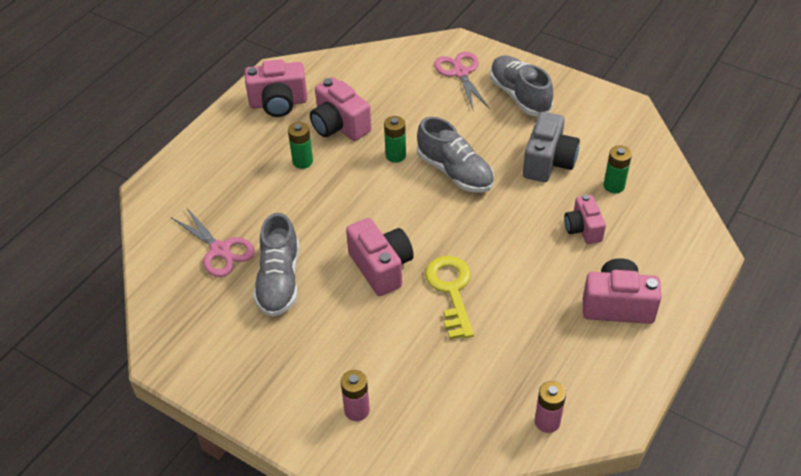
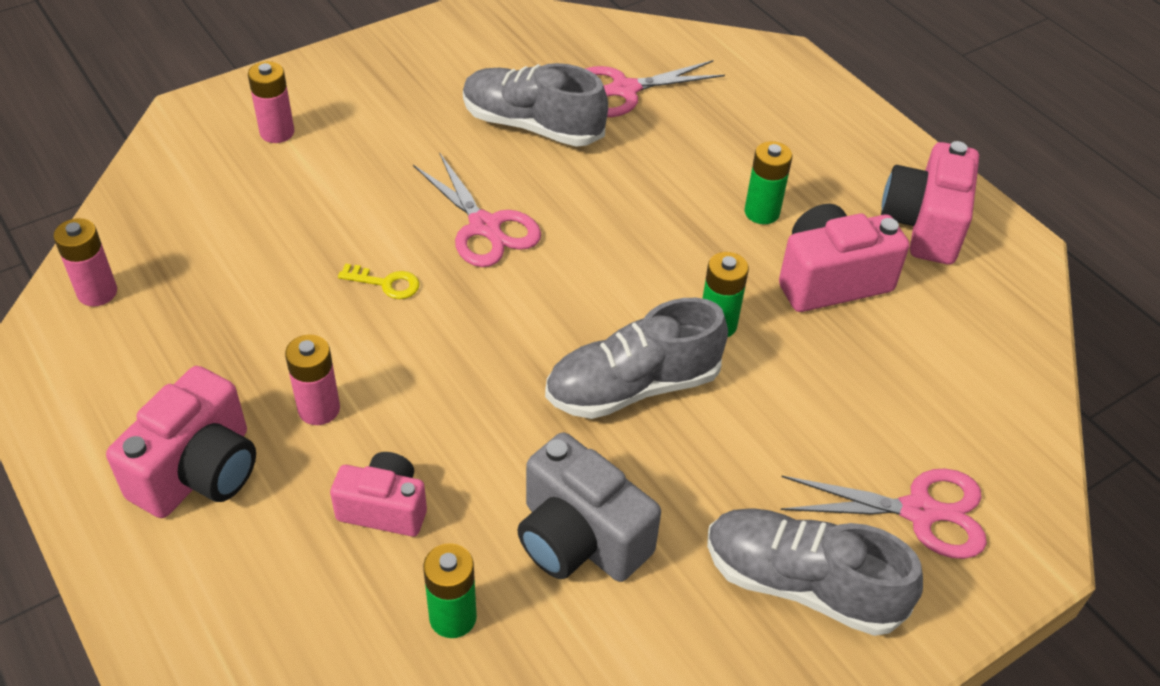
camera: 110 degrees right, 0 degrees up
(381, 267) = (485, 226): pink camera -> pink scissors
(451, 291) = (386, 283): yellow key -> yellow key, size x0.49
(519, 95) = (801, 584): grey shoe -> grey shoe turned 150 degrees counterclockwise
(550, 278) = (319, 409): none -> pink battery

